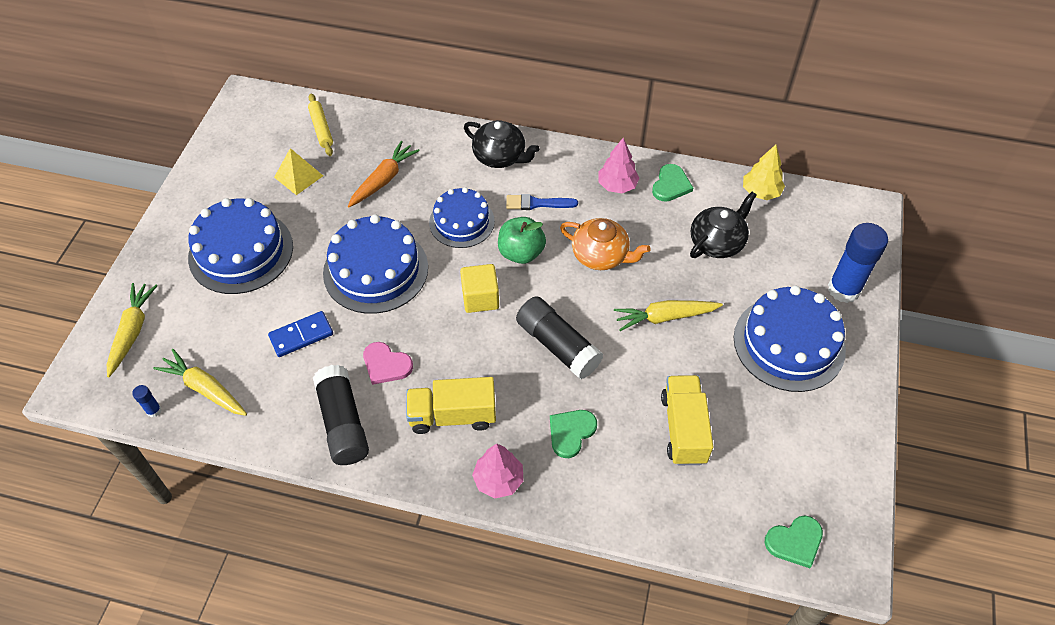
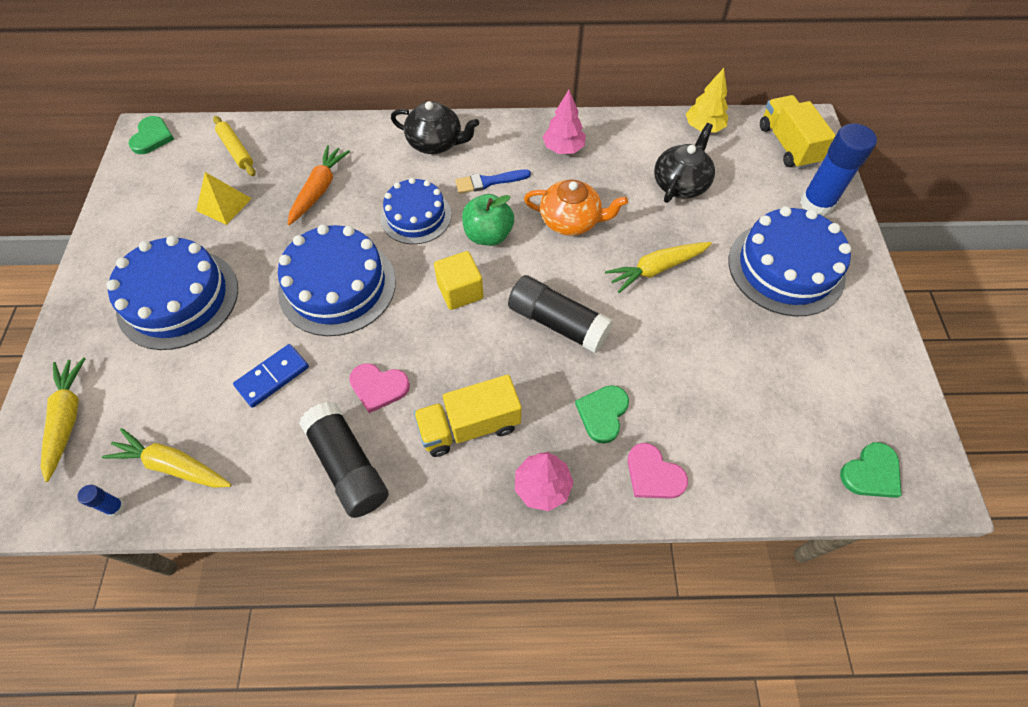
camera: 15 degrees left, 5 degrees up
(597, 494) = (653, 474): none -> pink heart
(671, 185) = (615, 137): green heart -> green heart (152, 137)
(683, 429) = (716, 380): yellow truck -> yellow truck (787, 145)

